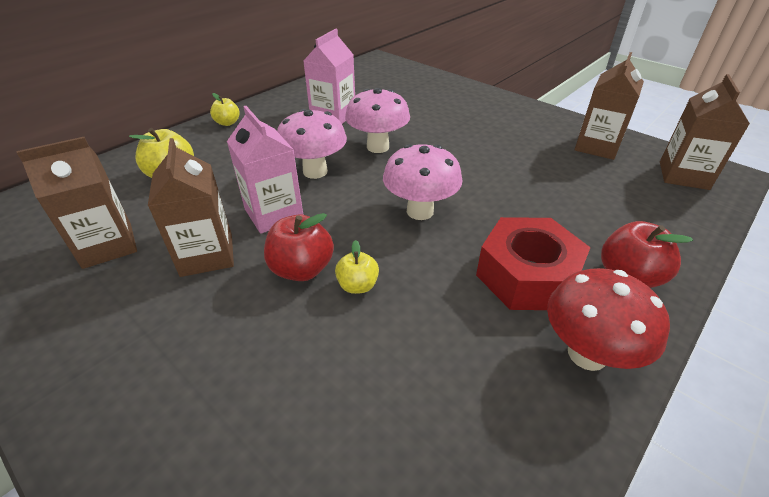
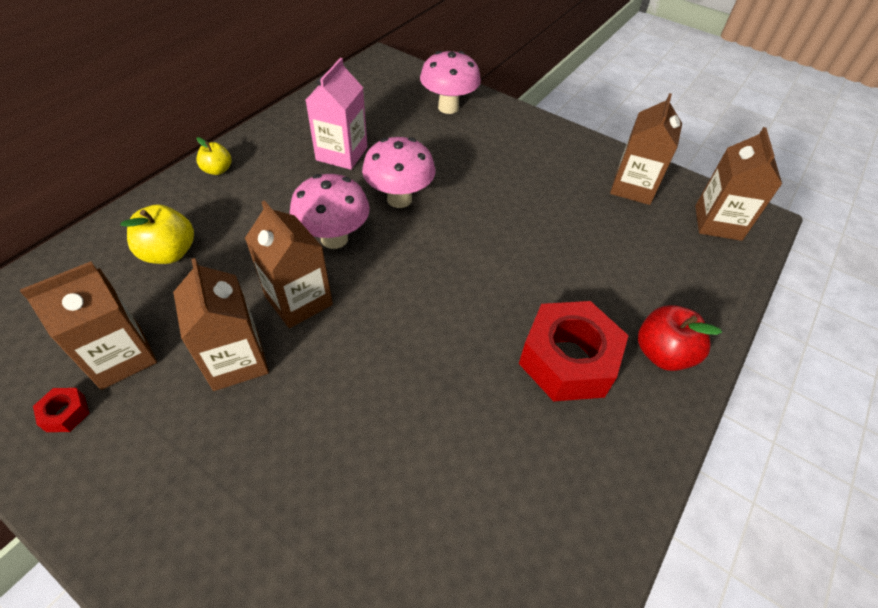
camera: 10 degrees left, 10 degrees up
(45, 285) = (66, 413): none -> red nut
(274, 214) = (299, 300): pink carton -> brown carton
(302, 269) = (342, 371): red apple -> none
(357, 285) = (402, 386): yellow apple -> none
(420, 211) = (455, 287): pink mushroom -> pink mushroom (448, 107)
(587, 354) = (625, 444): red mushroom -> none

